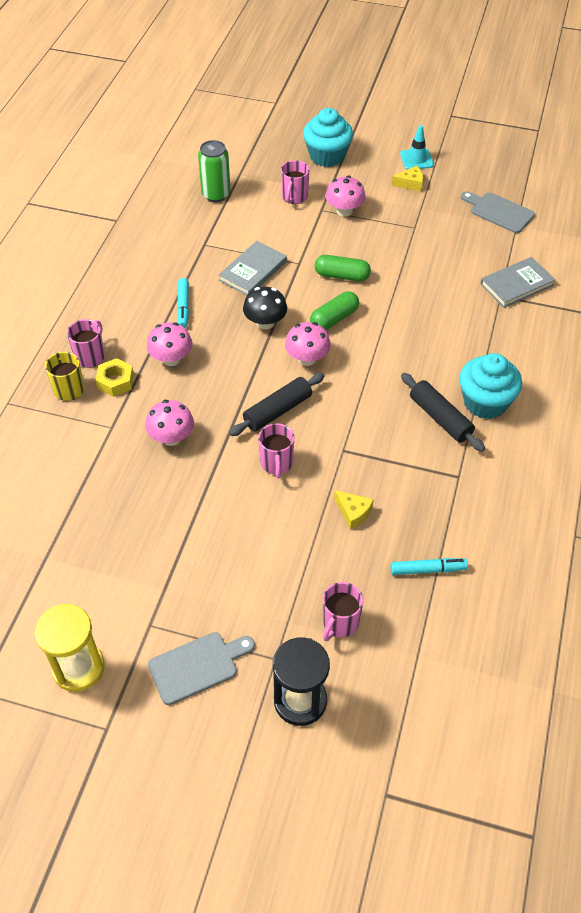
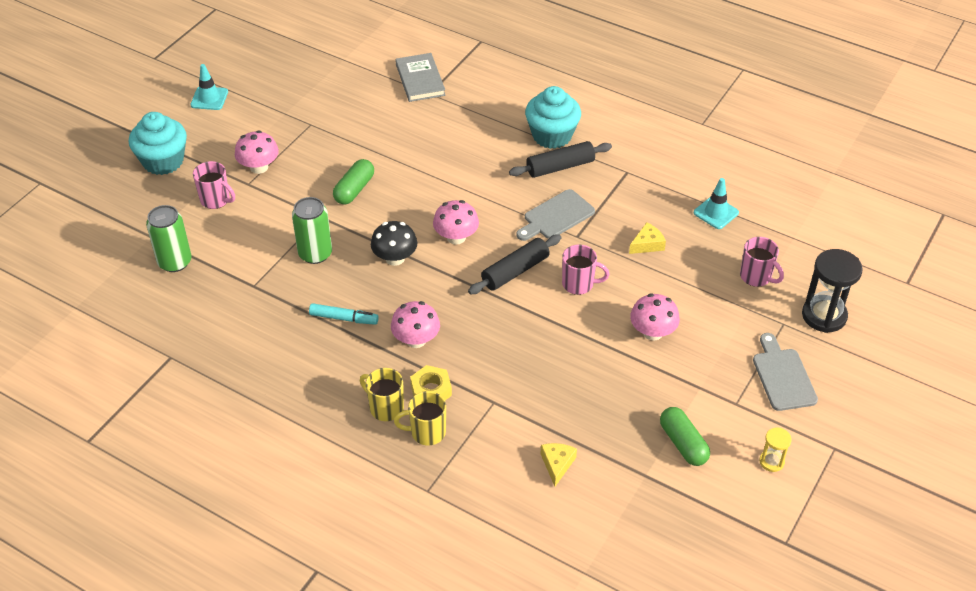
camera: 75 degrees left, 5 degrees down
(78, 668) = (771, 461): yellow hourglass -> yellow hourglass, size x0.51
(90, 356) = (385, 408): pink mug -> yellow mug
(171, 437) = (523, 355): pink mushroom -> pink mushroom (652, 332)
(253, 271) = (315, 254): grey book -> green can
(277, 411) = (515, 271): black rolling pin -> black rolling pin turned 75 degrees clockwise
(334, 319) = (411, 207): green capsule -> green capsule (683, 443)
(410, 183) = (244, 111): yellow cheese -> yellow cheese (557, 464)
(428, 570) = (716, 213): turquoise marker -> turquoise traffic cone
(499, 212) = (318, 65): grey cutting board -> grey cutting board (556, 216)

